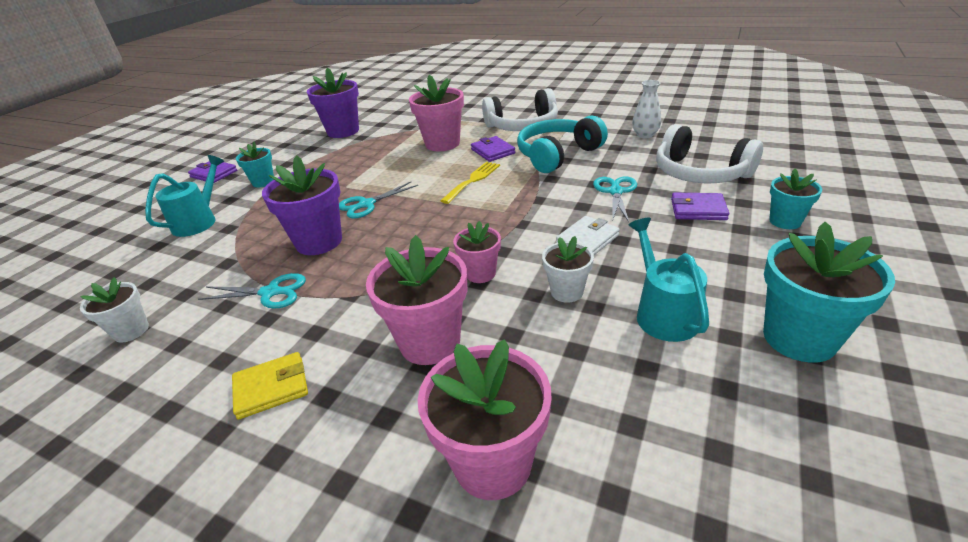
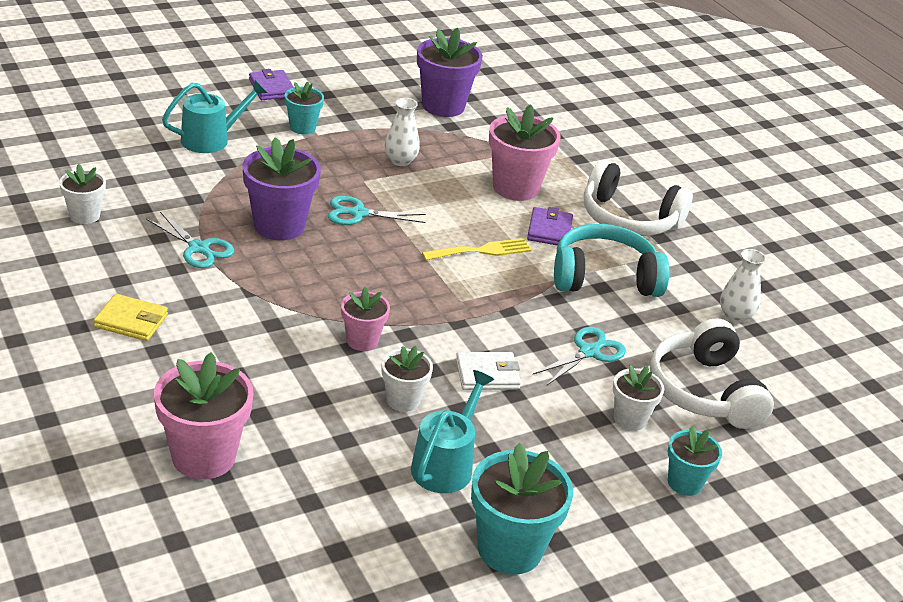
camera: 30 degrees right, 0 degrees up
(354, 166) = (400, 161): none -> white vase
(430, 342) = (259, 363): pink flower pot -> none
(698, 209) = (630, 419): purple wallet -> white flower pot

